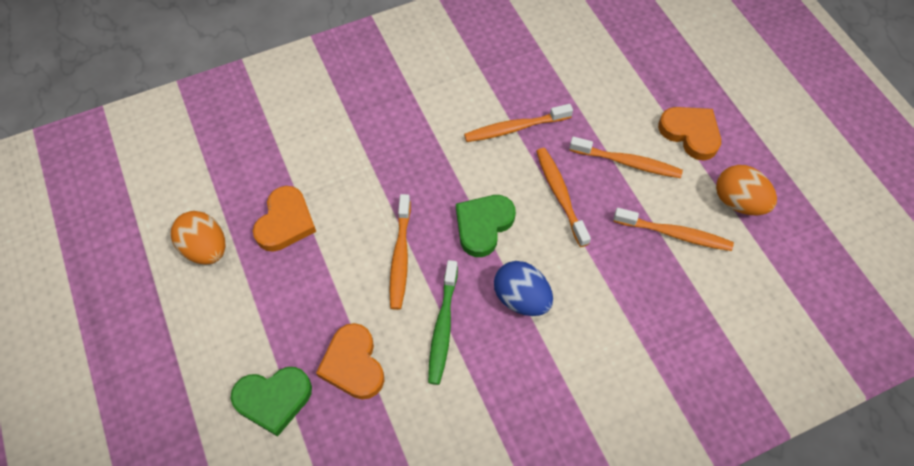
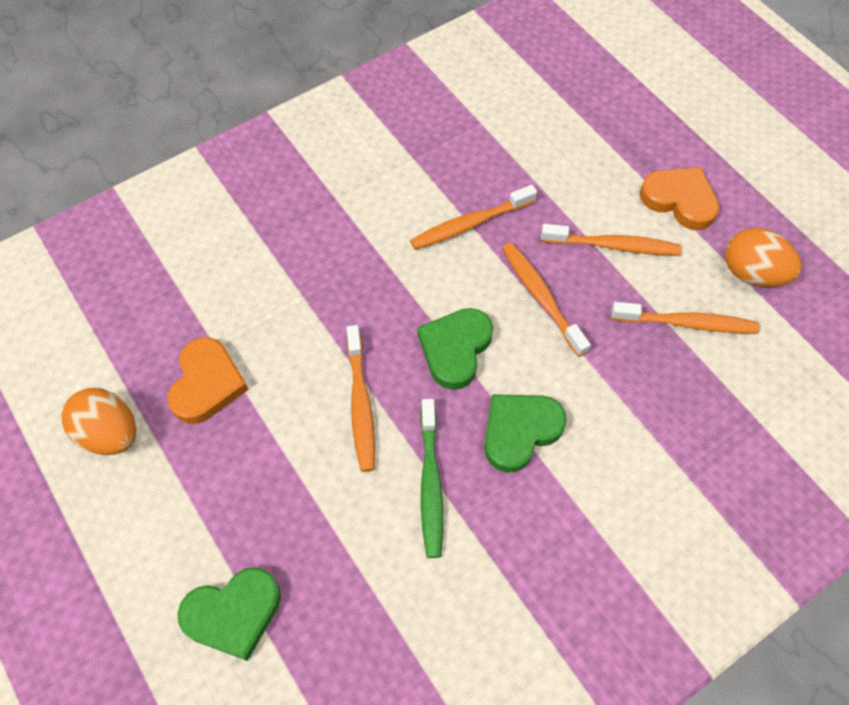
camera: 10 degrees left, 0 degrees up
(353, 364) = (327, 550): orange heart -> none
(521, 298) = (520, 431): blue egg -> green heart

